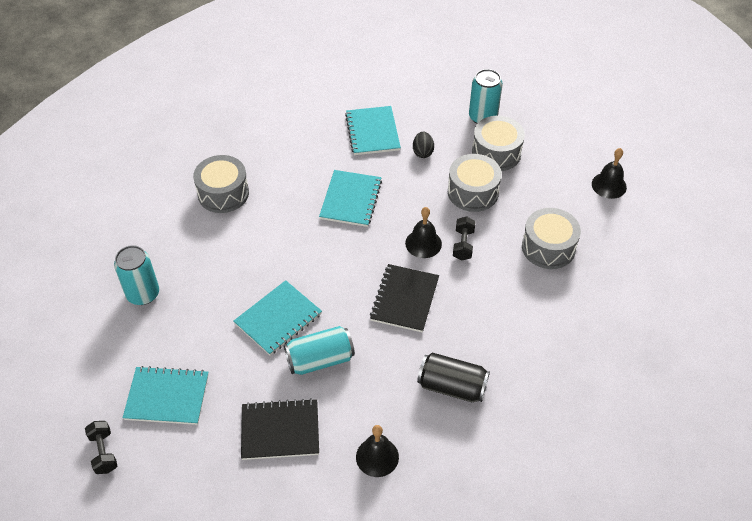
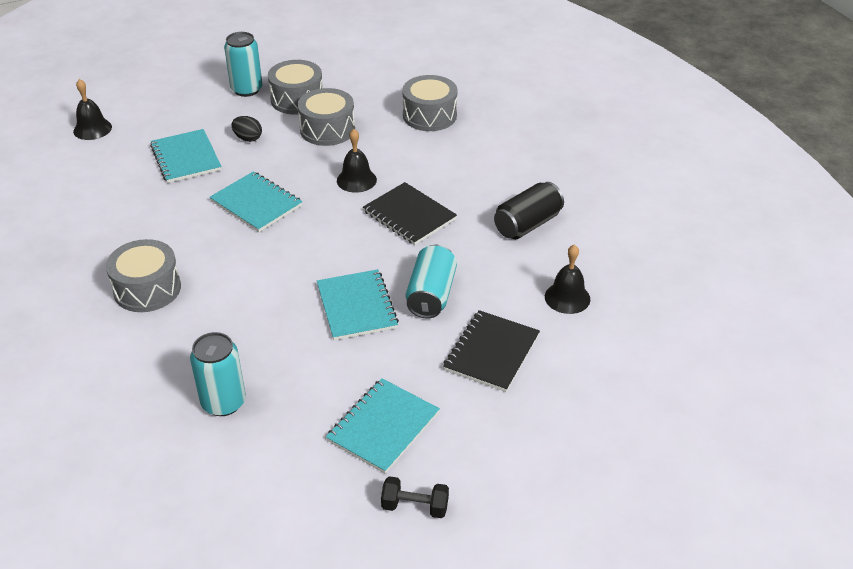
camera: 60 degrees left, 10 degrees down
(372, 132) = (186, 158): turquoise notebook -> turquoise notebook turned 45 degrees clockwise
(463, 245) = (381, 158): black dumbbell -> none
(609, 185) = (396, 60): black bell -> black bell (92, 129)

